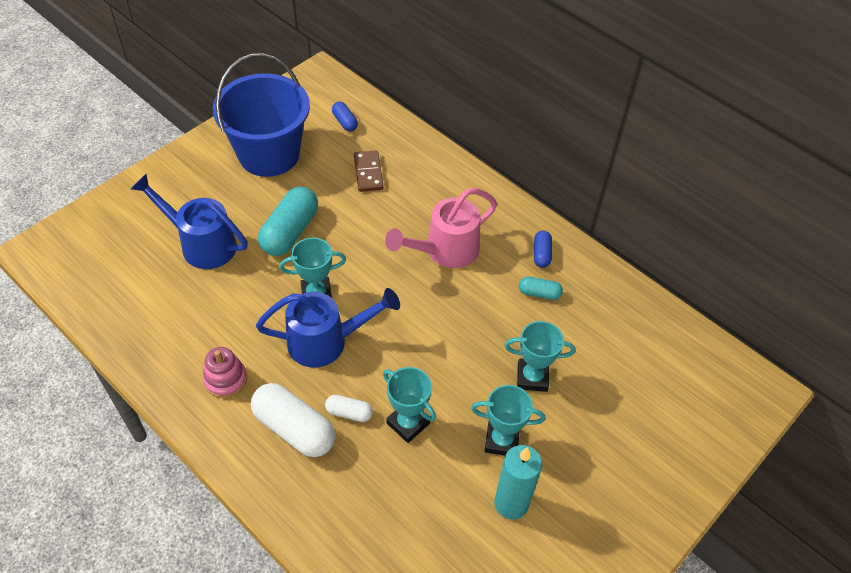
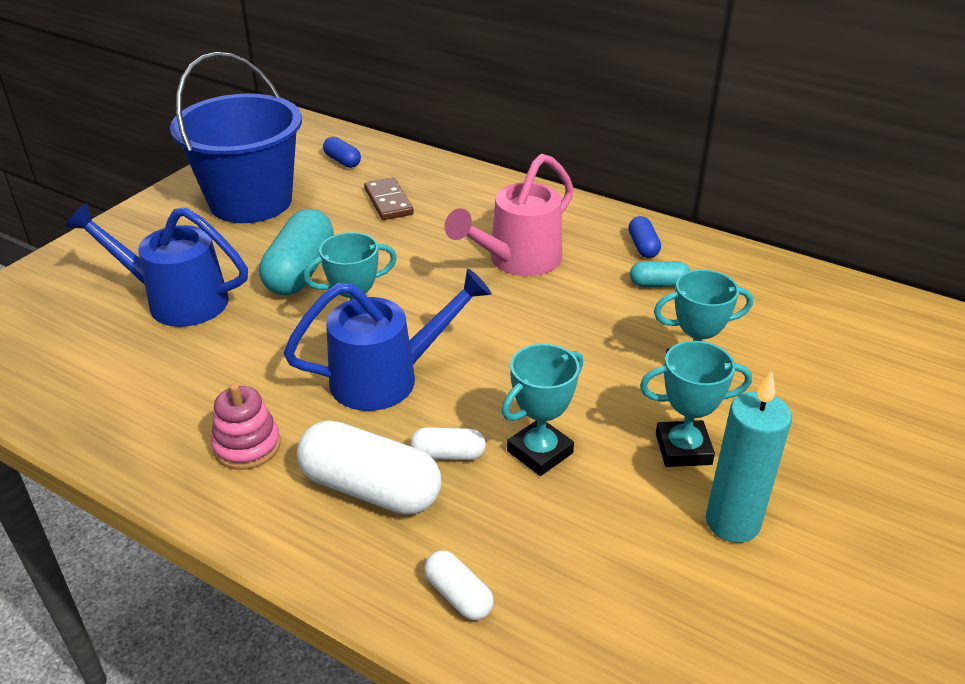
camera: 10 degrees left, 15 degrees down
(327, 517) = (458, 595): none -> white capsule
(408, 423) = (540, 452): turquoise trophy -> turquoise trophy turned 75 degrees counterclockwise

